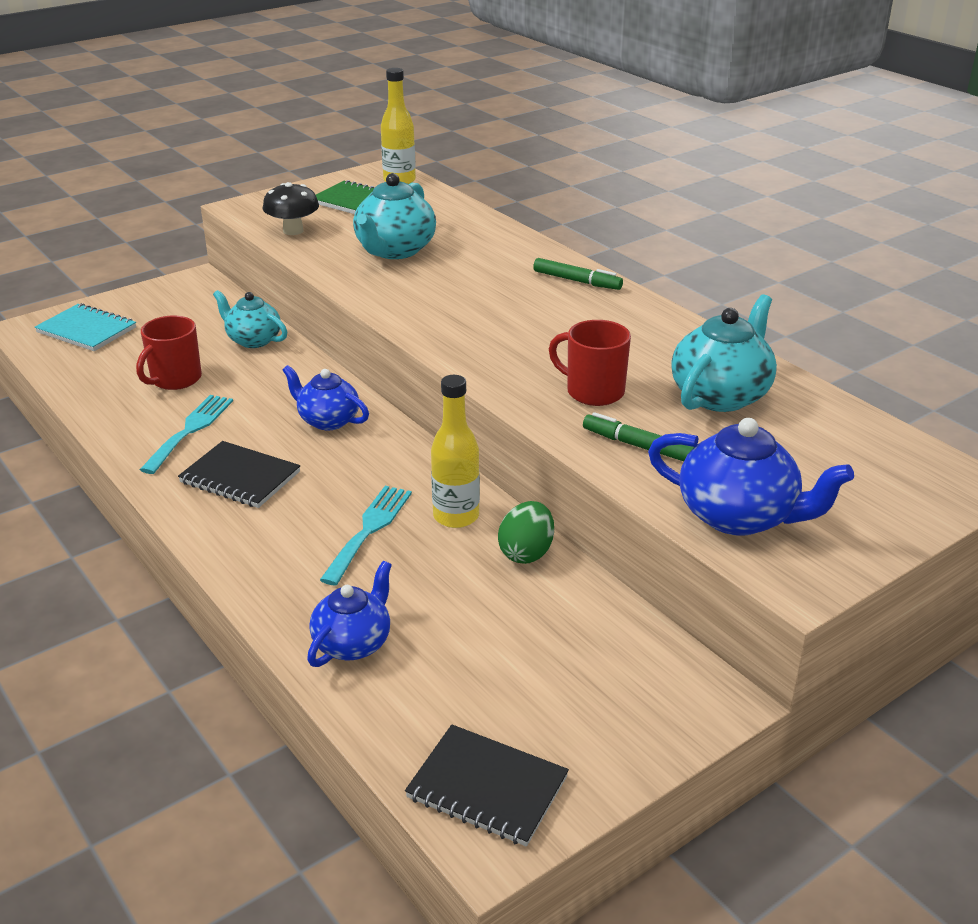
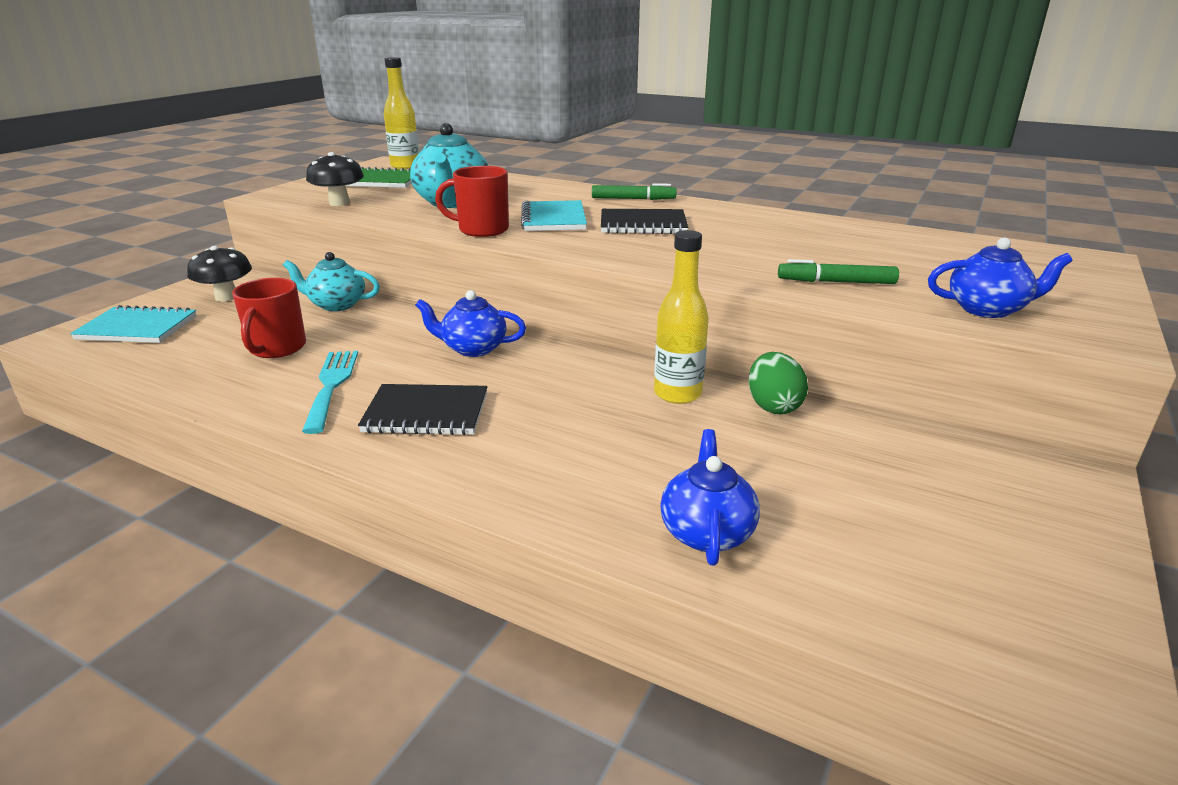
camera: 25 degrees left, 5 degrees down
(172, 309) = (226, 297): none -> black mushroom
(369, 530) = (608, 425): turquoise fork -> none
(466, 296) = (553, 219): none -> turquoise notebook
(487, 788) = (1011, 634): black notebook -> black notebook (643, 225)
(593, 392) = (747, 256): red mug -> red mug (482, 230)
(721, 395) = (845, 242): turquoise teapot -> none
(739, 516) = (987, 309): blue teapot -> blue teapot, size x0.67

